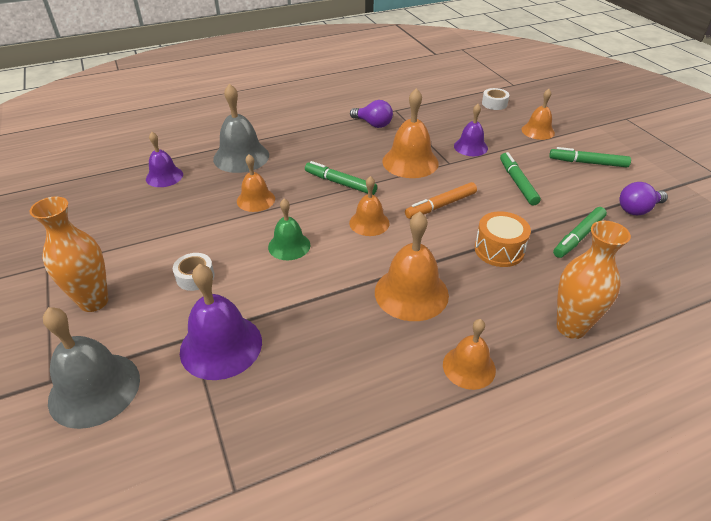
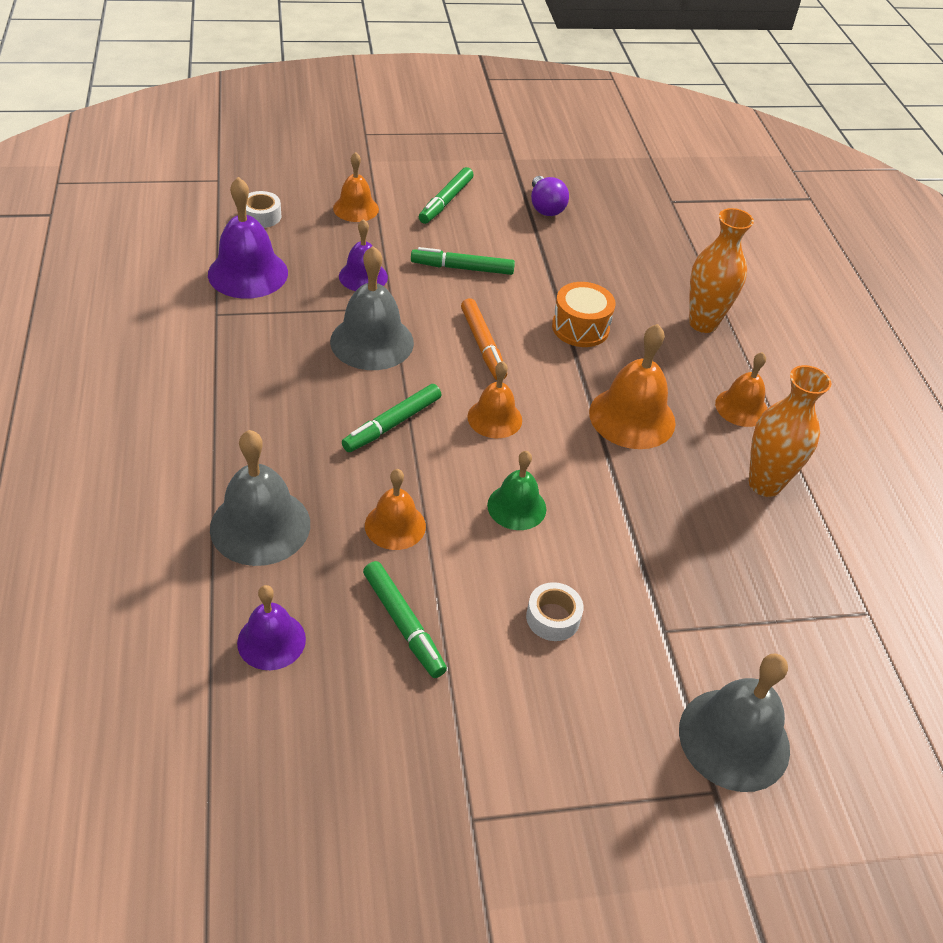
camera: 80 degrees left, 5 degrees up
(94, 301) = (575, 745): orange vase -> orange vase (764, 484)
(221, 346) = (683, 603): purple bell -> purple bell (248, 273)
(373, 124) = (245, 349): purple light bulb -> none
(410, 162) = (372, 342): orange bell -> grey bell
(578, 237) = (576, 264): green marker -> green marker (403, 624)

